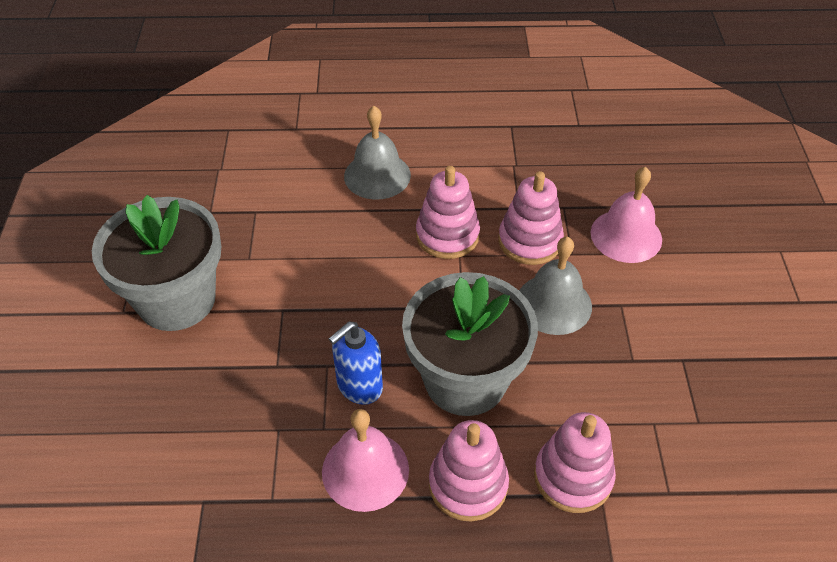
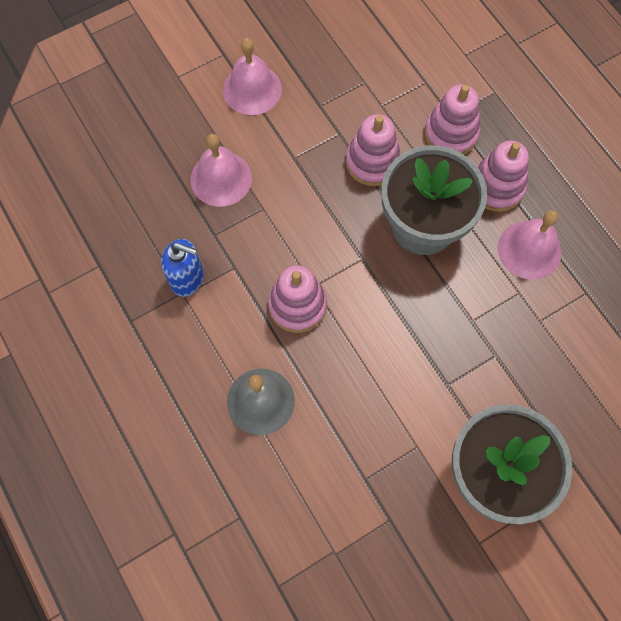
camera: 120 degrees left, 20 degrees up
(359, 386) = (474, 289): blue soap dispenser -> blue soap dispenser (187, 279)
(530, 241) = (267, 242): pink stacking toy -> pink stacking toy (372, 162)
(554, 304) = (320, 200): grey bell -> none
(734, 306) = (252, 89): none -> pink bell

